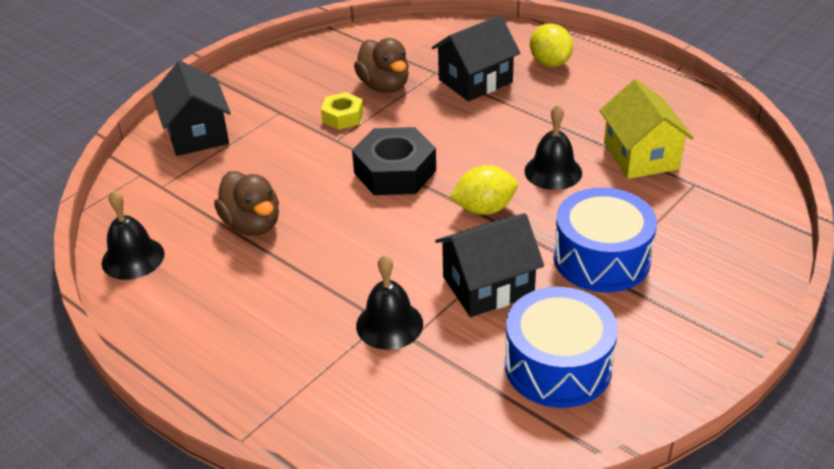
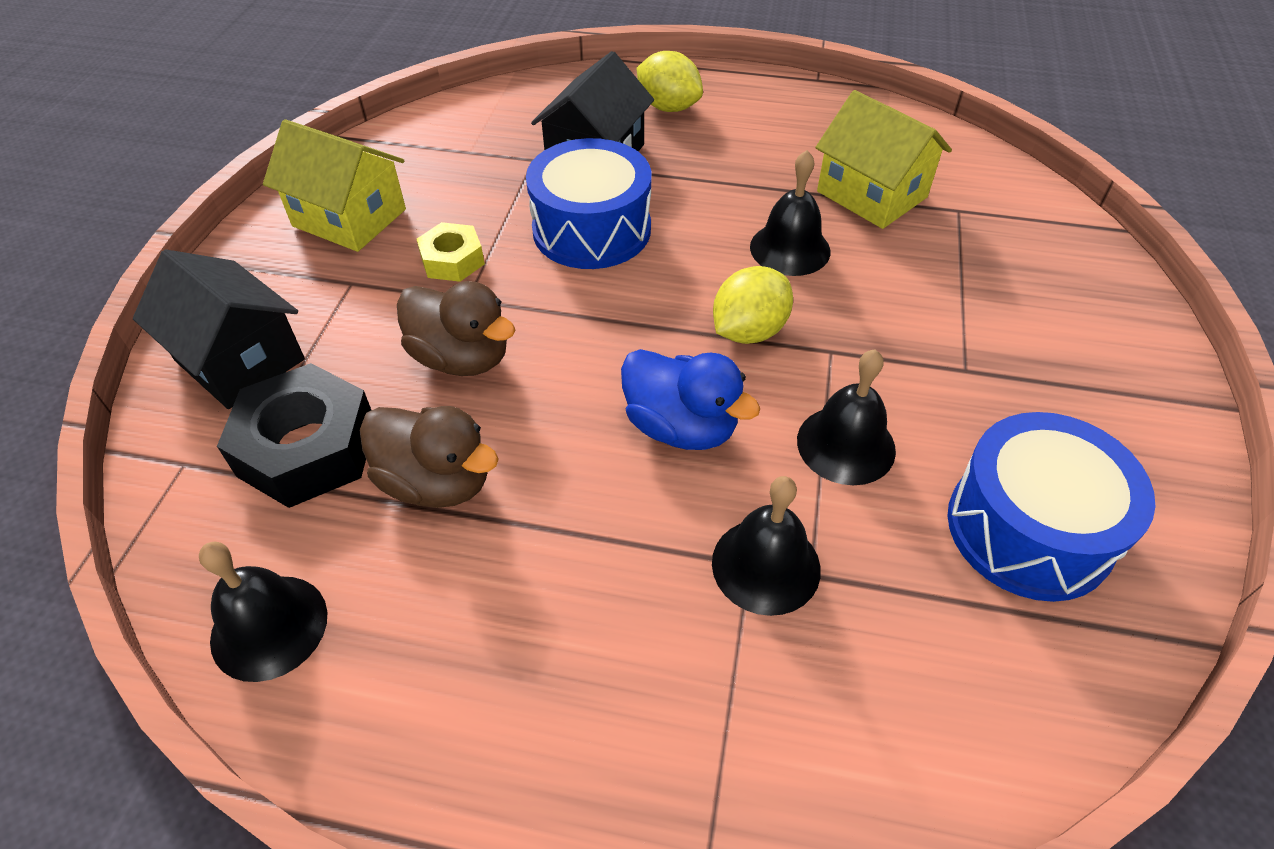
camera: 30 degrees left, 10 degrees up
(303, 76) = (349, 218): none -> yellow house
(384, 86) = (479, 198): brown duck -> brown duck (461, 358)
(395, 172) = (588, 318): black nut -> black nut (307, 448)
(400, 244) = (681, 427): none -> blue duck
(488, 286) = (846, 445): black house -> black bell
(601, 258) = (945, 347): blue drum -> blue drum (591, 229)

